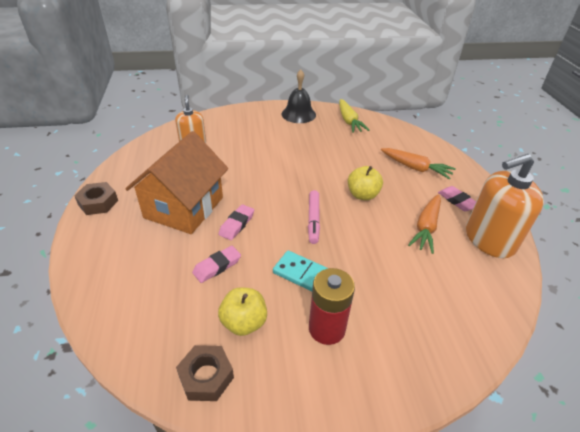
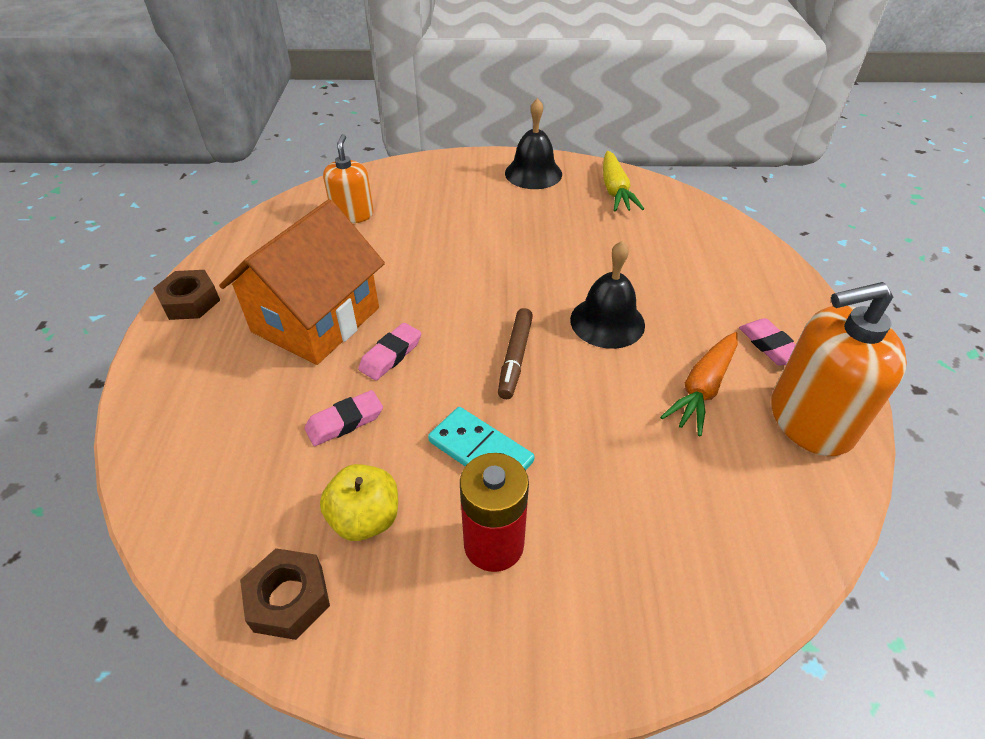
camera: 10 degrees right, 5 degrees up
(313, 220) = (515, 358): pink marker -> brown marker
(362, 195) = (607, 322): yellow apple -> black bell
(415, 168) = (710, 281): orange carrot -> none

